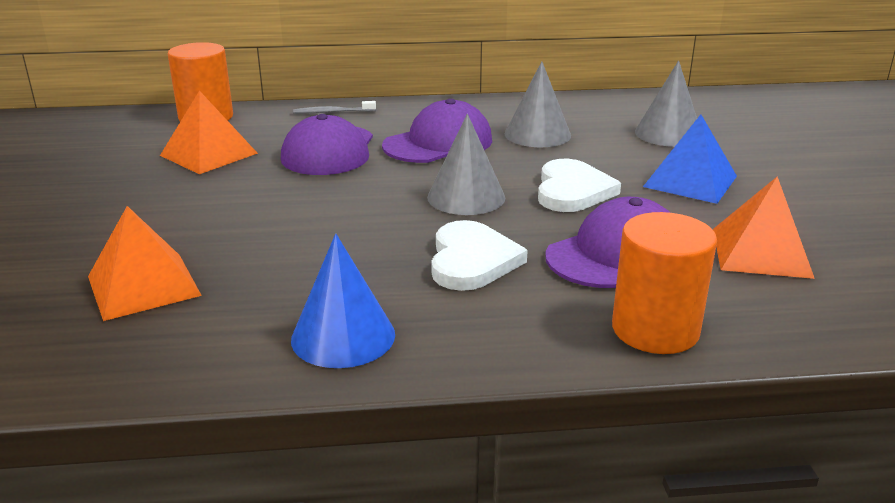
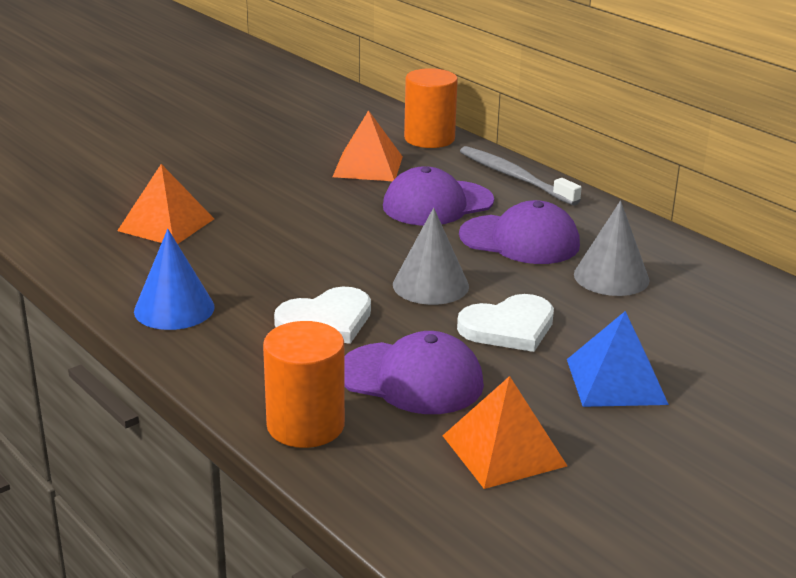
camera: 55 degrees right, 0 degrees up
(333, 112) = (515, 177): grey toothbrush -> grey toothbrush, size x1.87
(668, 133) = (724, 342): grey cone -> none

